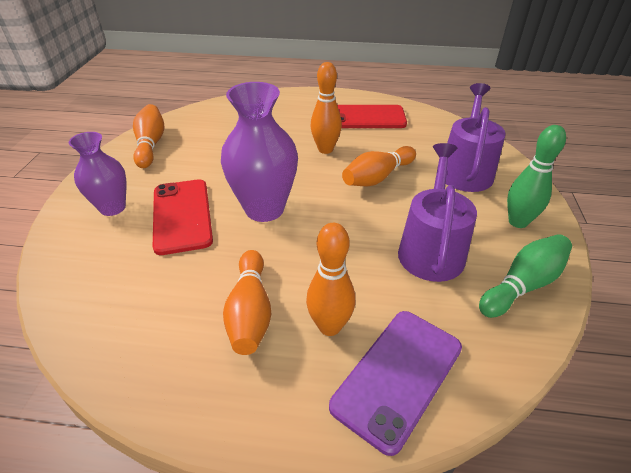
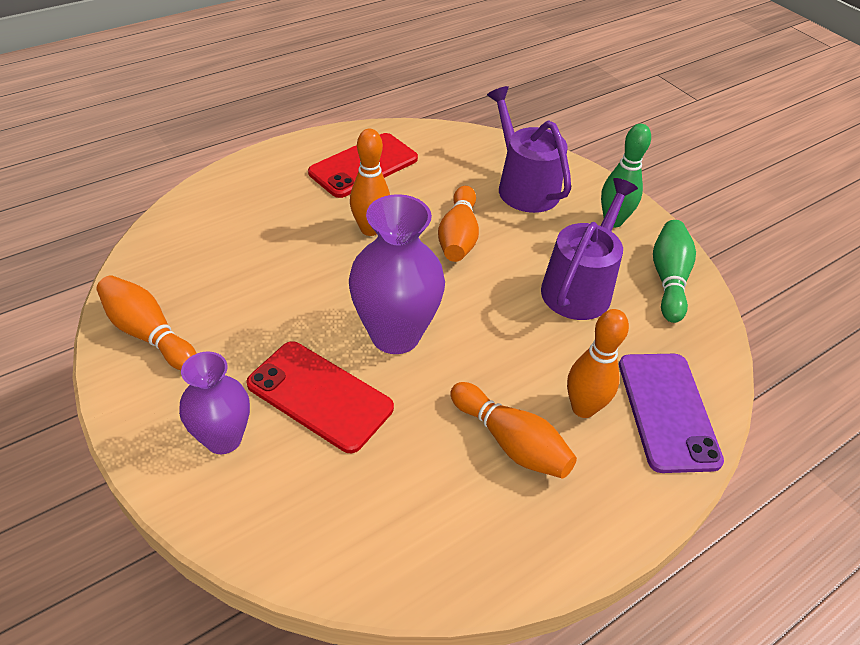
camera: 45 degrees left, 5 degrees up
(431, 249) = (580, 287): purple watering can -> purple watering can turned 60 degrees clockwise

